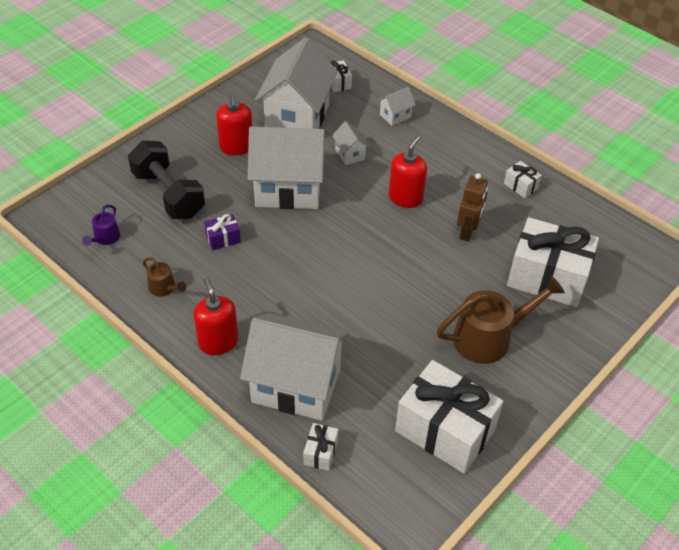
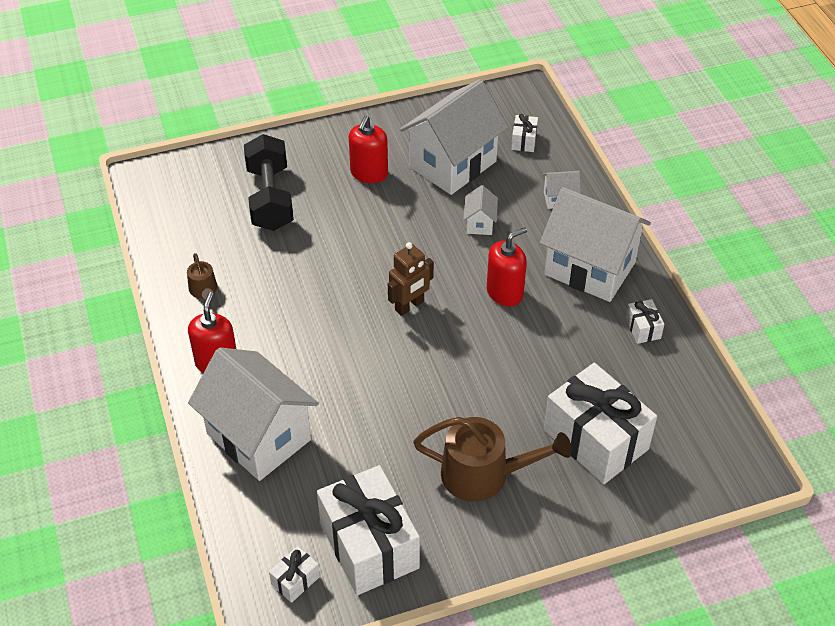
camera: 30 degrees right, 0 degrees up
(105, 238) = (183, 220): purple watering can -> none
(223, 239) = (291, 263): purple gift -> none
(288, 189) = (389, 237): white house -> white house (590, 268)
(320, 452) = (236, 510): white gift -> white gift (295, 580)
(468, 231) = (545, 355): brown robot -> brown robot (409, 306)

